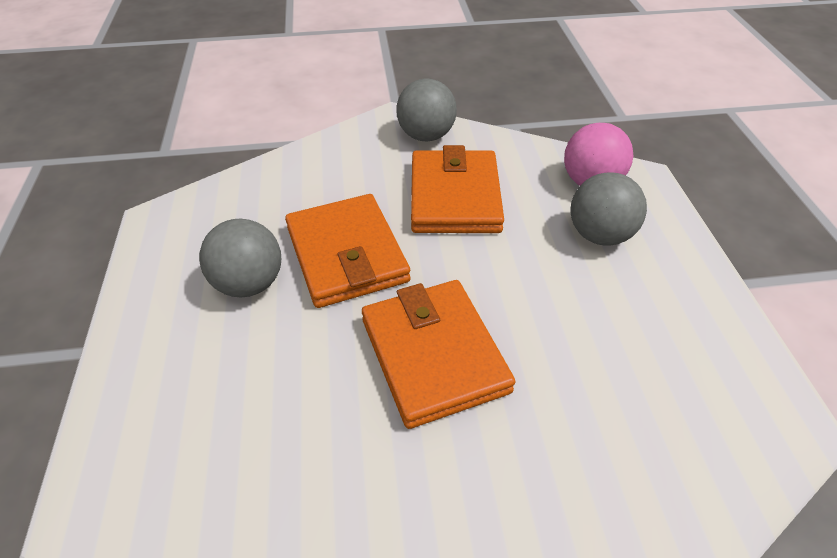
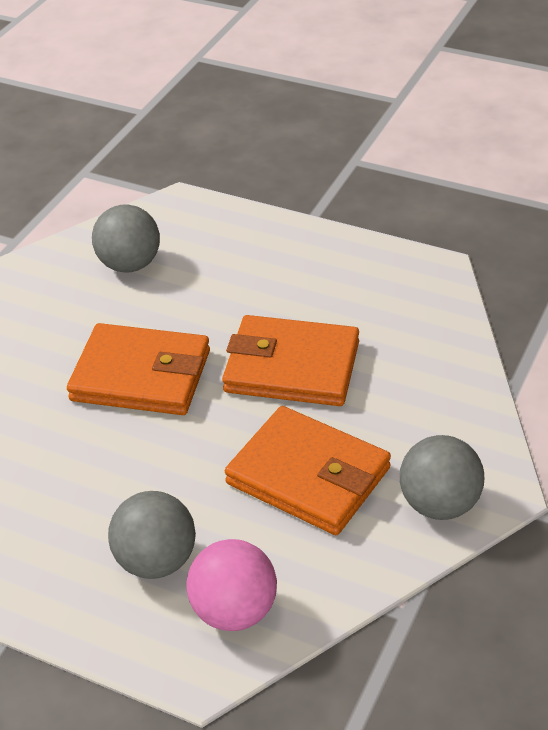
camera: 125 degrees right, 5 degrees down
(249, 283) = (307, 302): grey ball -> grey ball (129, 265)

